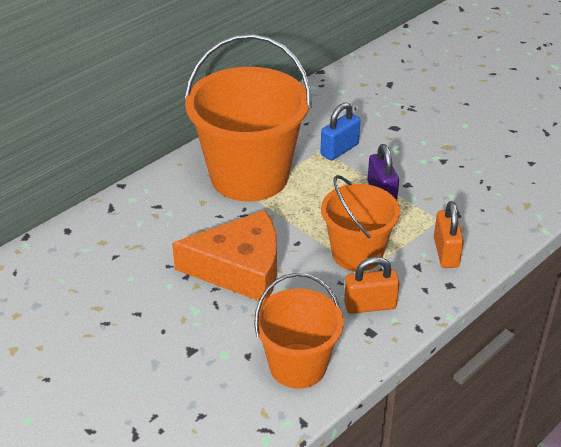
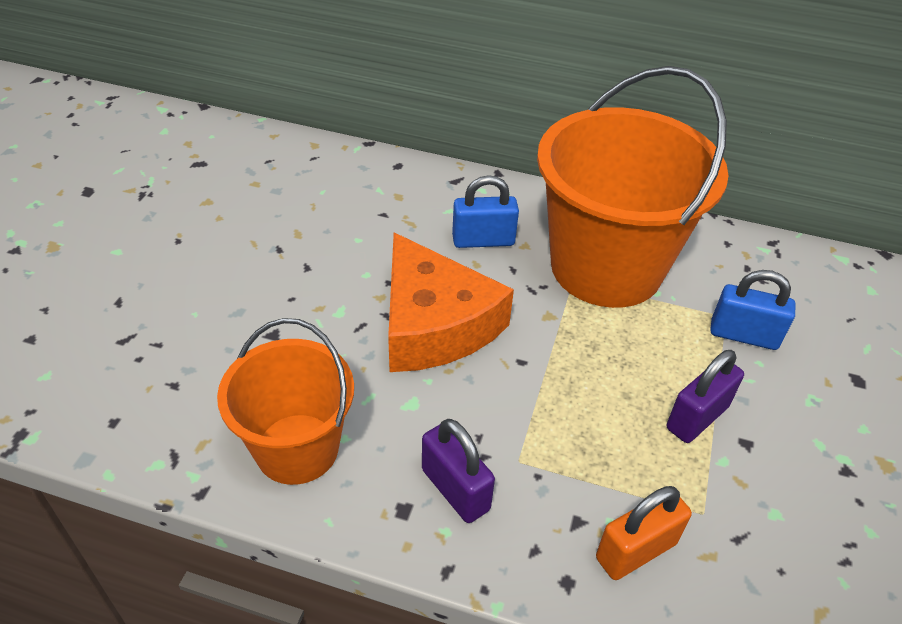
camera: 60 degrees right, 5 degrees up
(182, 218) = (483, 240): none -> blue padlock
(357, 253) = (548, 435): orange bucket -> none
(370, 305) = (455, 489): orange padlock -> purple padlock

